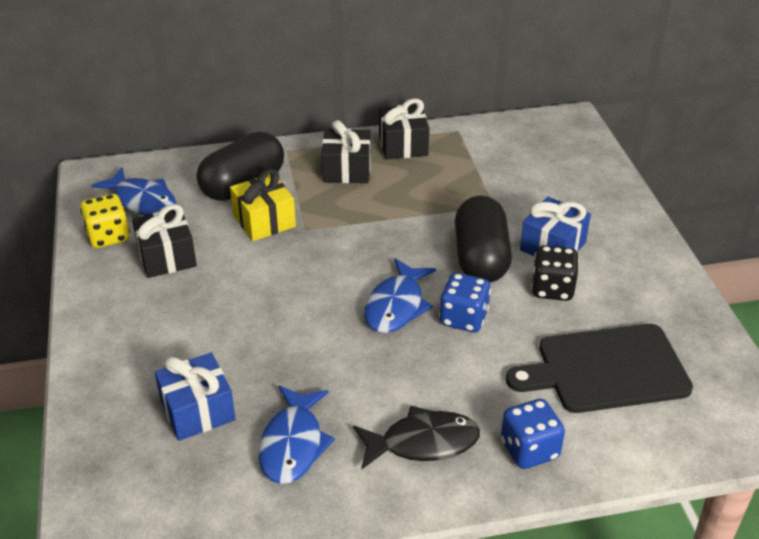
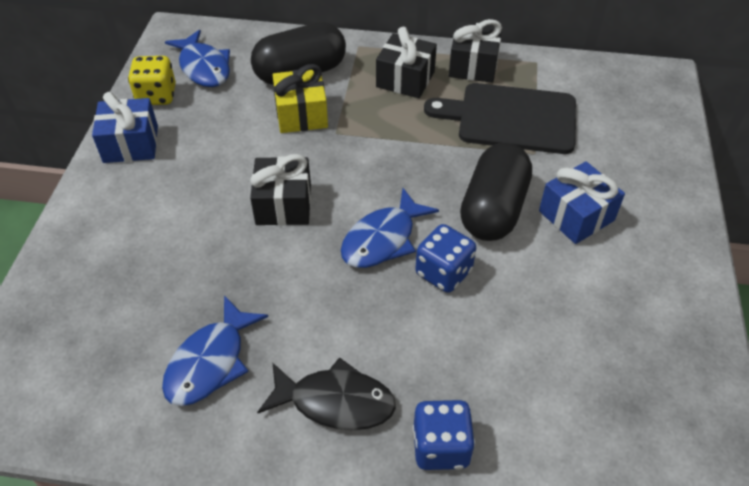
camera: 20 degrees right, 10 degrees up
(166, 257) = (196, 129): black gift -> black gift (283, 204)
(198, 411) = (143, 297): blue gift -> blue gift (131, 144)
(552, 289) = (553, 265): black dice -> none
(606, 369) = (568, 377): black cutting board -> black cutting board (511, 118)

